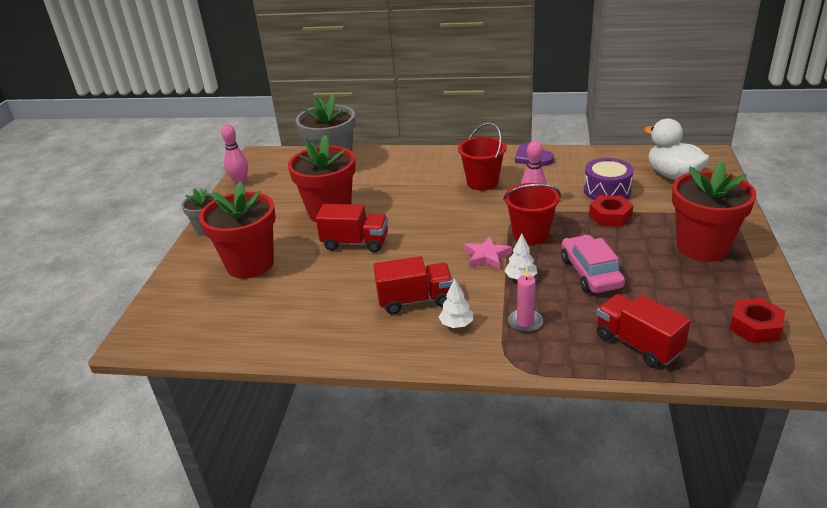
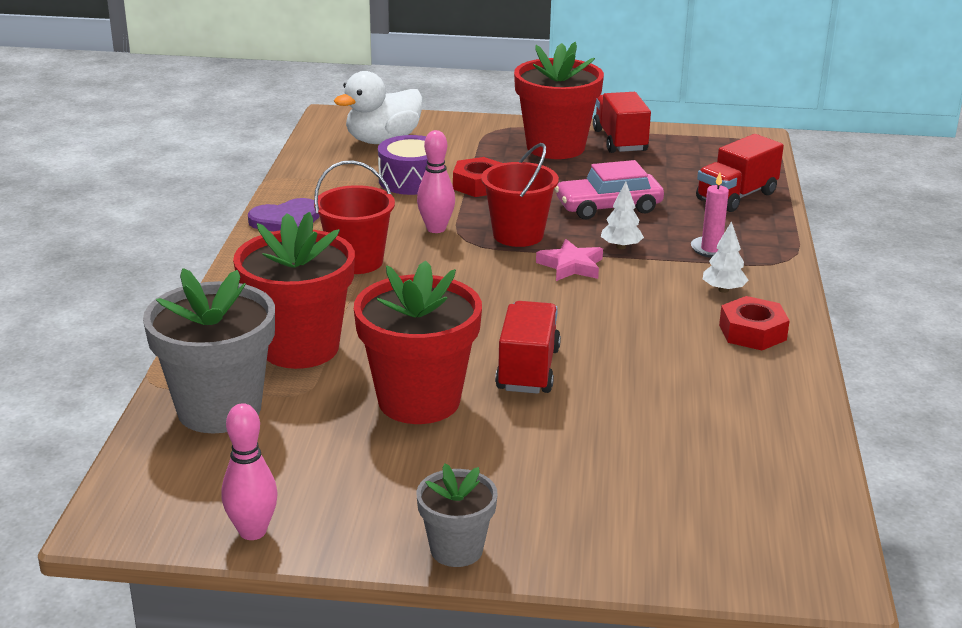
camera: 95 degrees left, 5 degrees down
(250, 264) = (590, 474): red flower pot -> red flower pot (300, 348)
(415, 300) = (677, 317): red truck -> red truck (619, 141)
(755, 326) = (696, 145): red nut -> red nut (752, 332)

